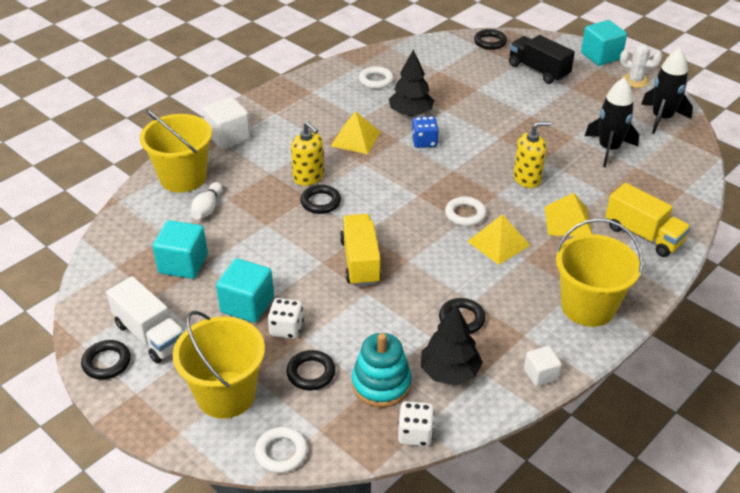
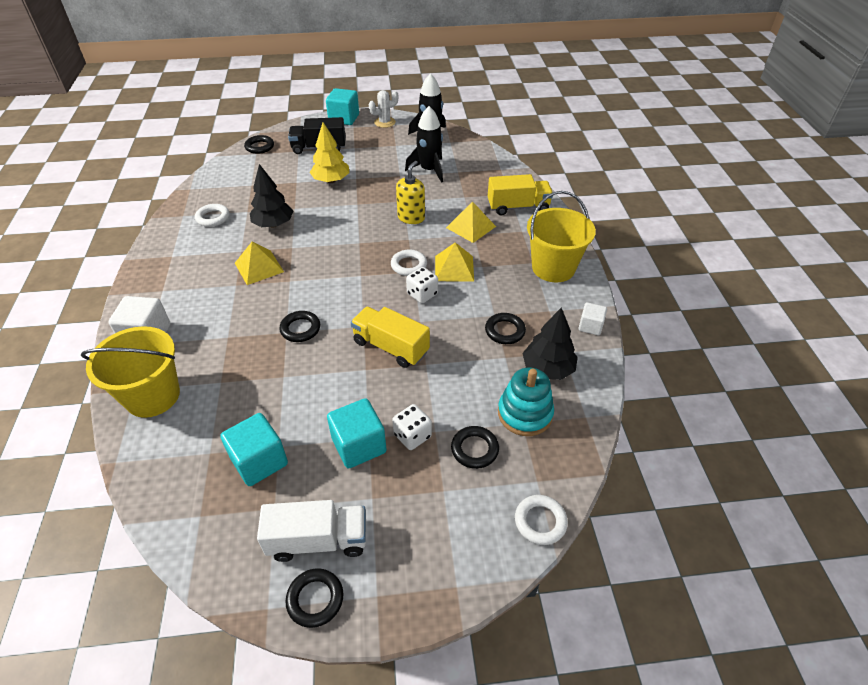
camera: 50 degrees left, 5 degrees up
(207, 208) = (214, 403): white bowling pin -> none
(226, 394) = (444, 523): yellow bucket -> none
(308, 177) = (264, 318): yellow soap dispenser -> none
(415, 434) = (588, 425): white dice -> white dice (422, 294)
(424, 142) = (312, 237): blue dice -> none
(506, 105) = (331, 180): none -> yellow tree

